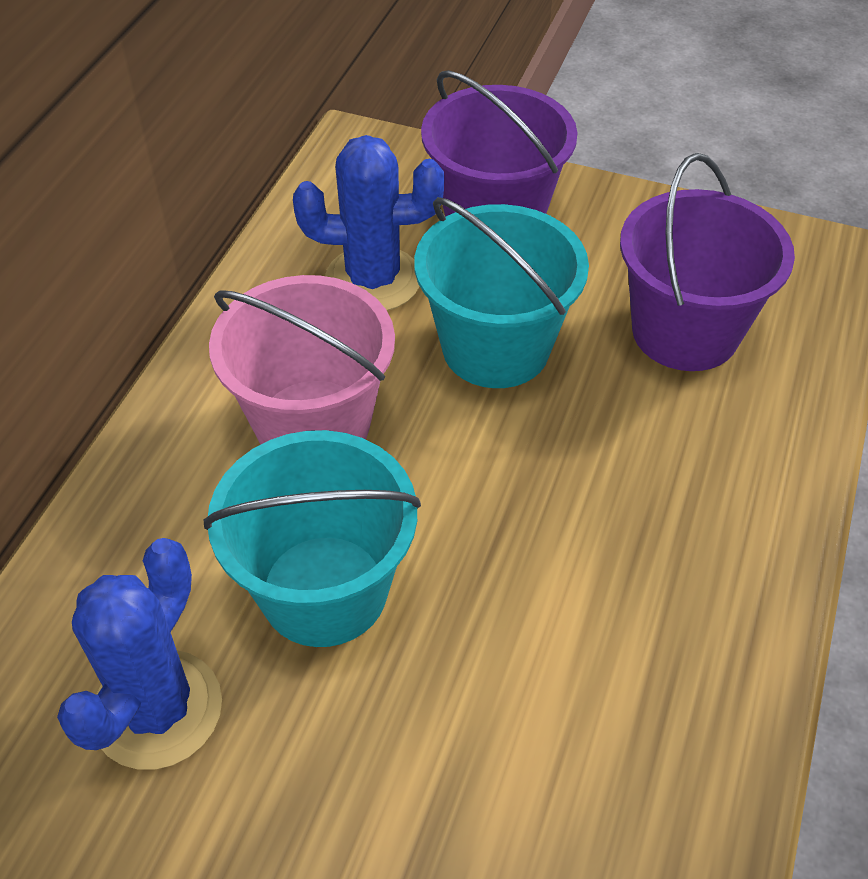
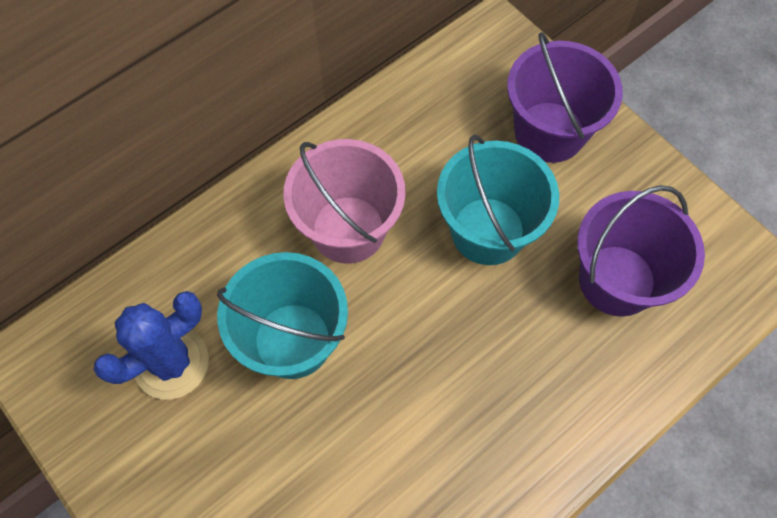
camera: 30 degrees right, 15 degrees up
(373, 280) = (443, 143): blue cactus -> none

